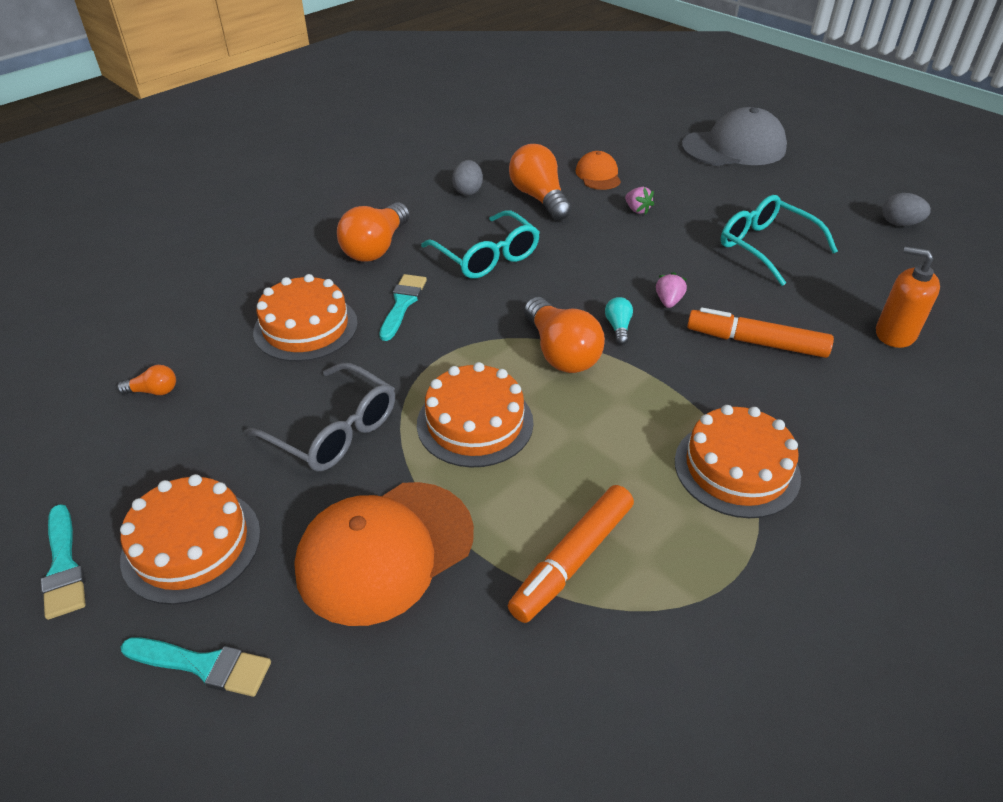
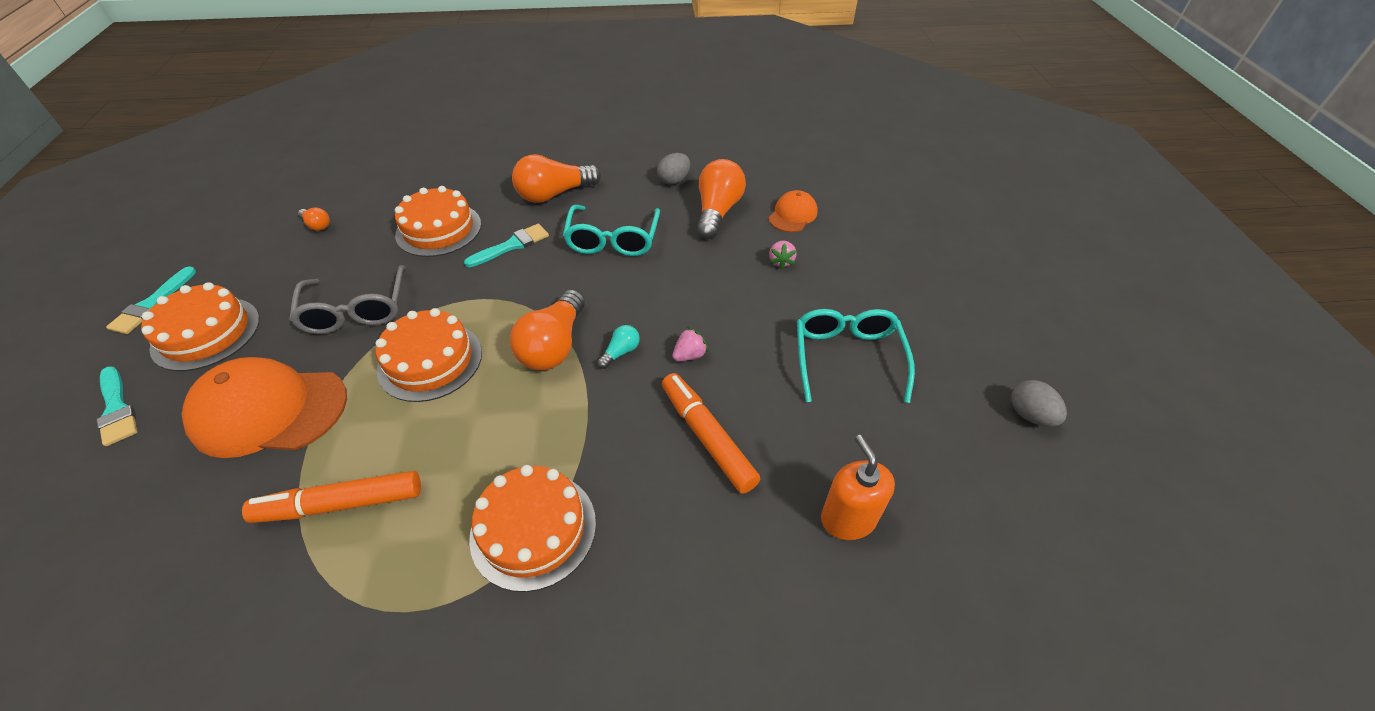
camera: 40 degrees right, 5 degrees up
(734, 147) = (959, 247): grey cap -> none

